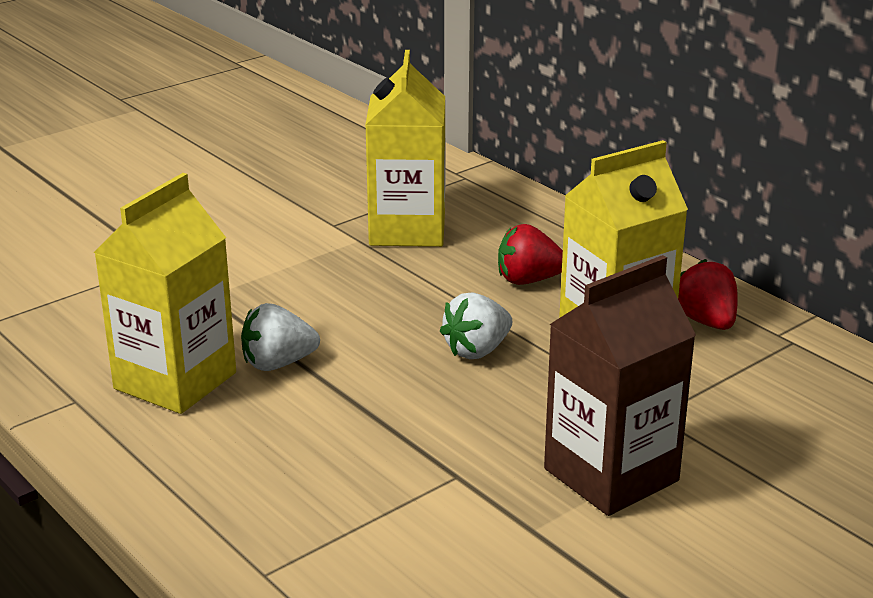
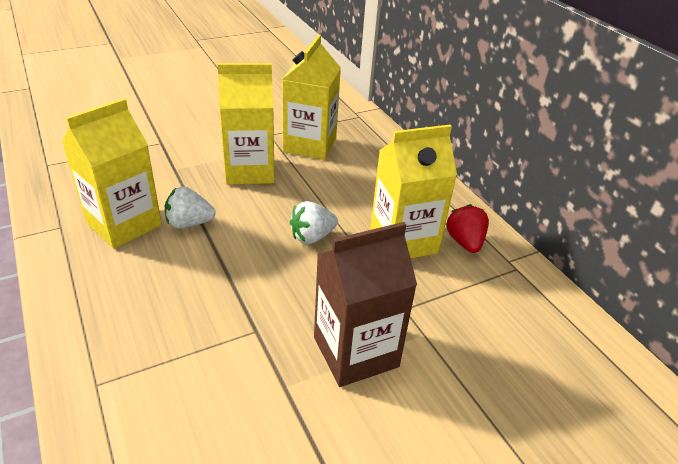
camera: 10 degrees right, 10 degrees up
(331, 279) = (250, 170): none -> yellow carton
(528, 280) = (366, 192): red strawberry -> none

